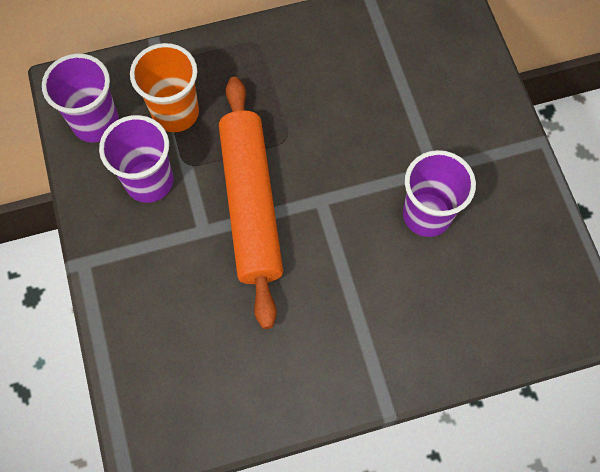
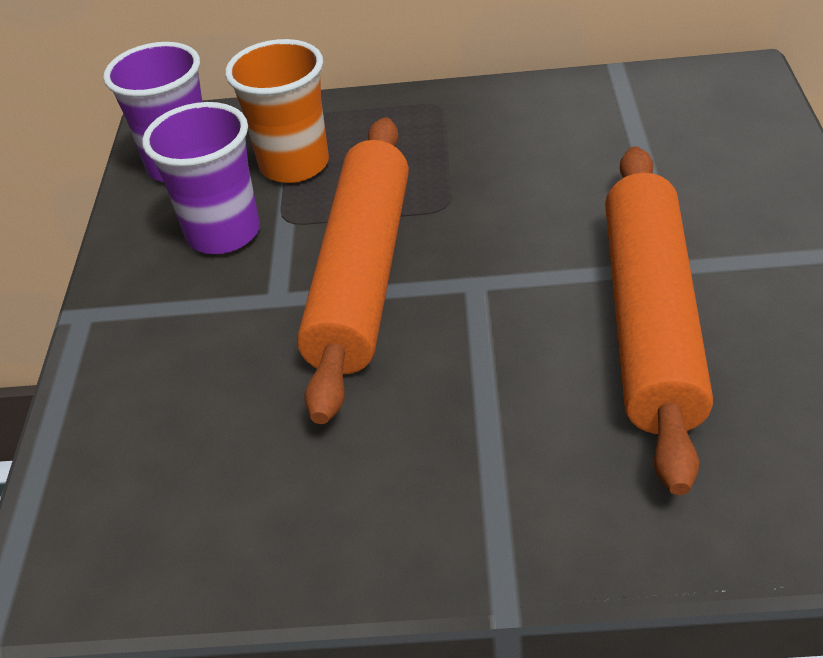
camera: 20 degrees right, 25 degrees down
(427, 214) = (650, 321): purple cup -> orange rolling pin

